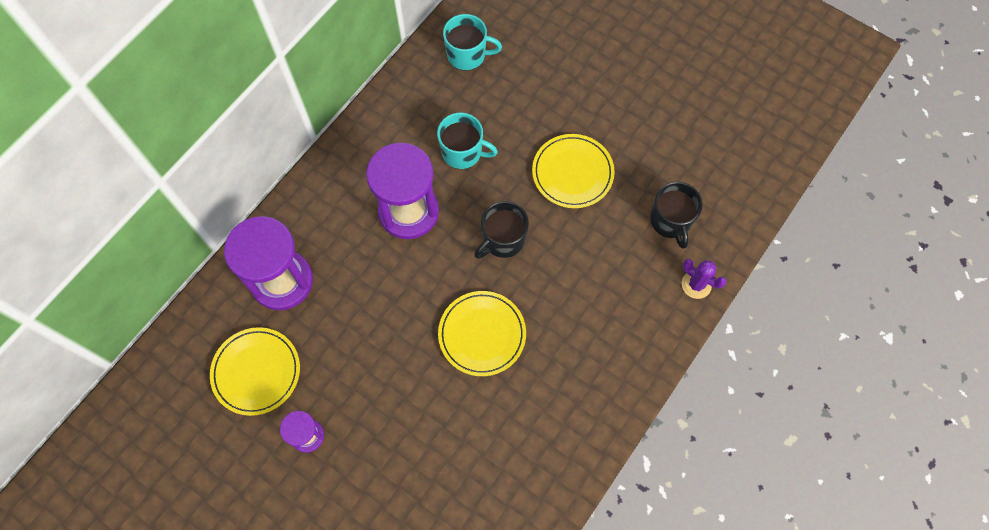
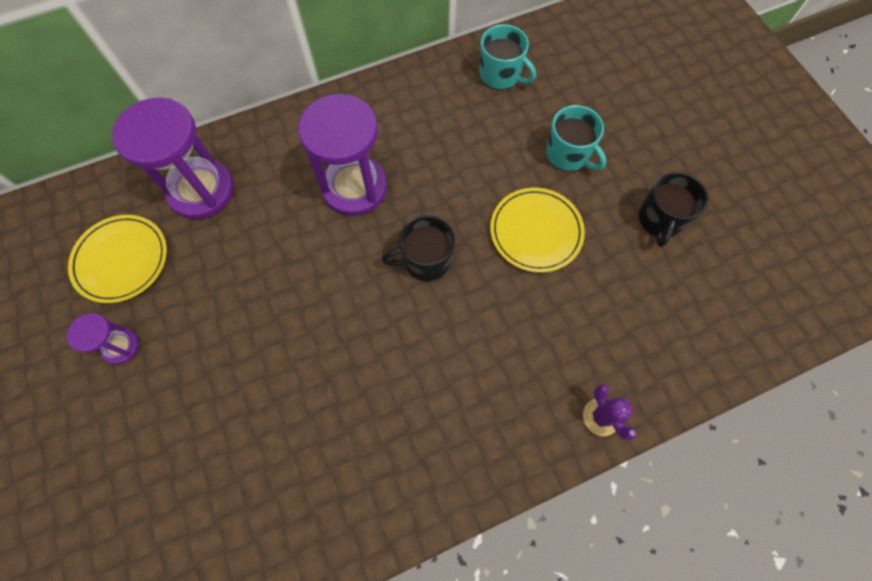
camera: 30 degrees right, 0 degrees up
(463, 152) = (440, 159): turquoise mug -> turquoise mug (568, 154)
(482, 334) = (345, 342): yellow plate -> none
(670, 221) = (611, 333): black mug -> black mug (660, 219)

